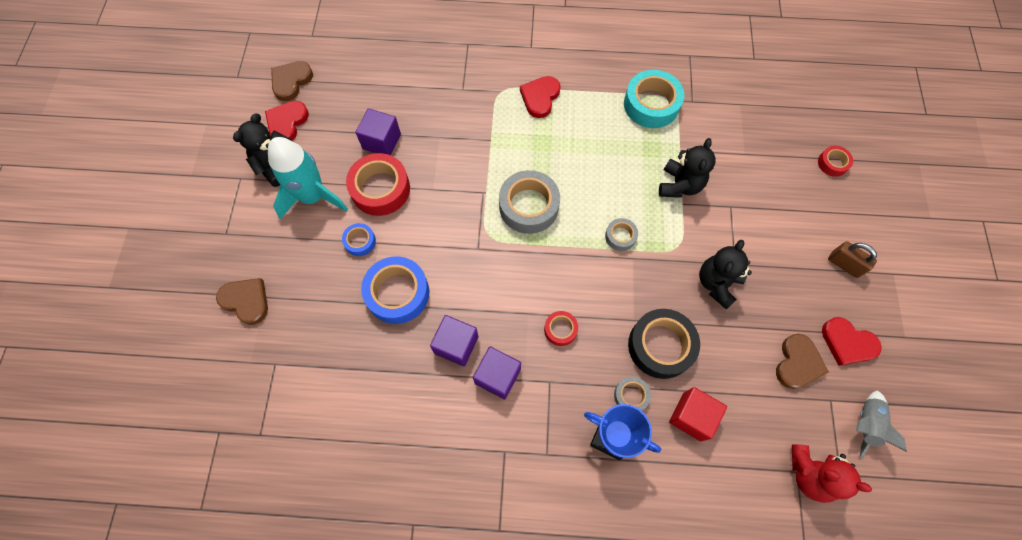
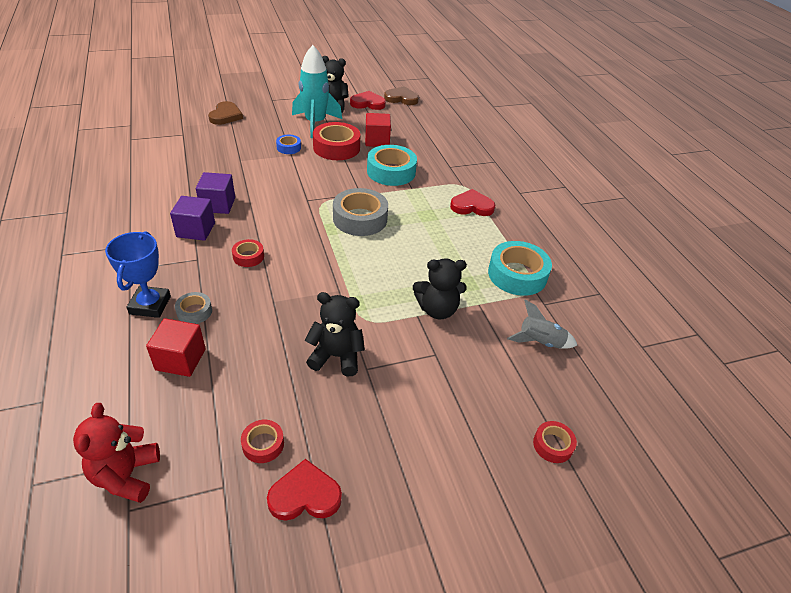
camera: 65 degrees right, 25 degrees down
(382, 141) = (377, 140): purple cube -> red cube
(397, 293) = (253, 171): blue tape -> none
(452, 149) = (391, 172): none -> turquoise tape
(620, 236) = (357, 278): grey tape -> none
(660, 346) = (251, 324): black tape -> none
(797, 363) = (263, 444): brown heart -> red tape
(844, 264) = (413, 477): brown padlock -> none
(847, 343) = (305, 495): red heart -> red heart turned 75 degrees clockwise
(865, 423) = (199, 530): grey rocket -> grey rocket (540, 342)

